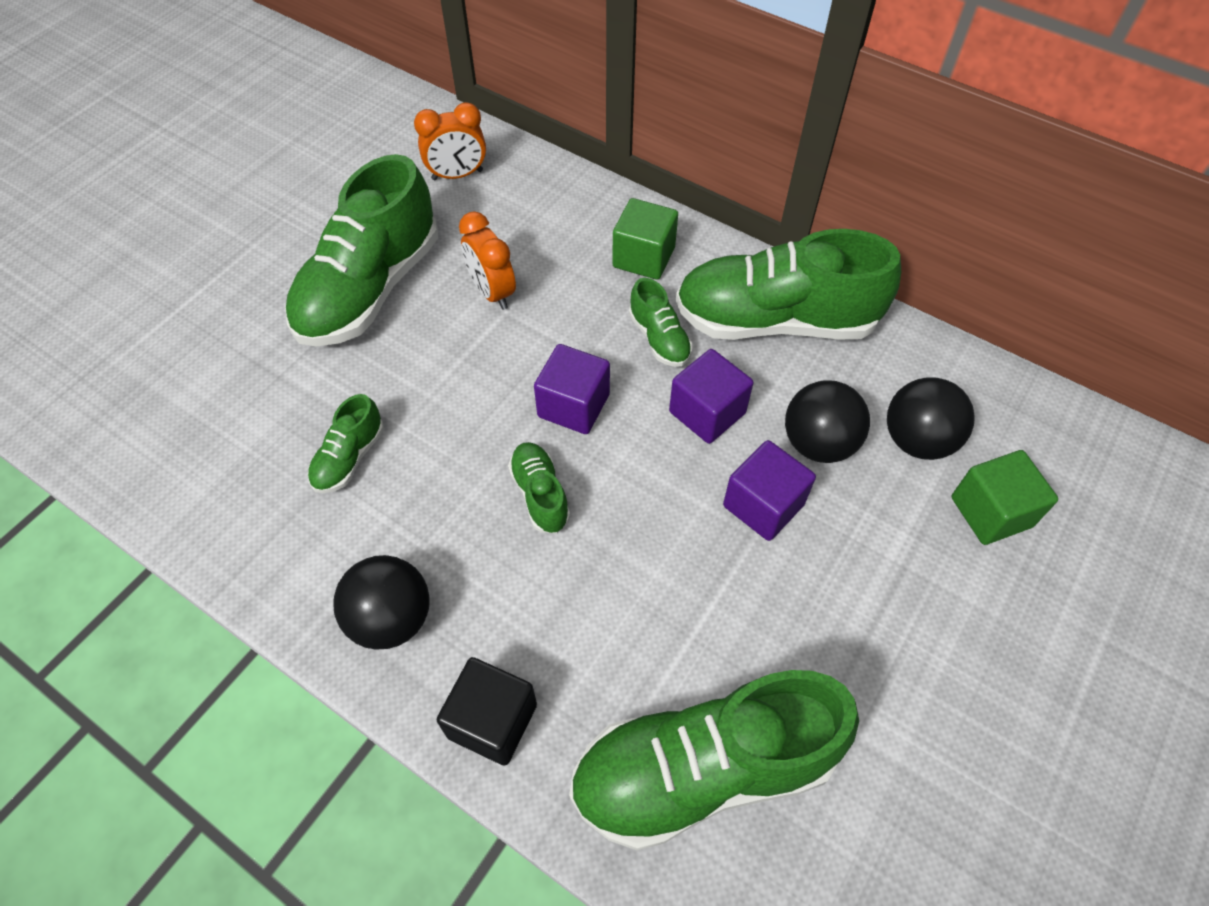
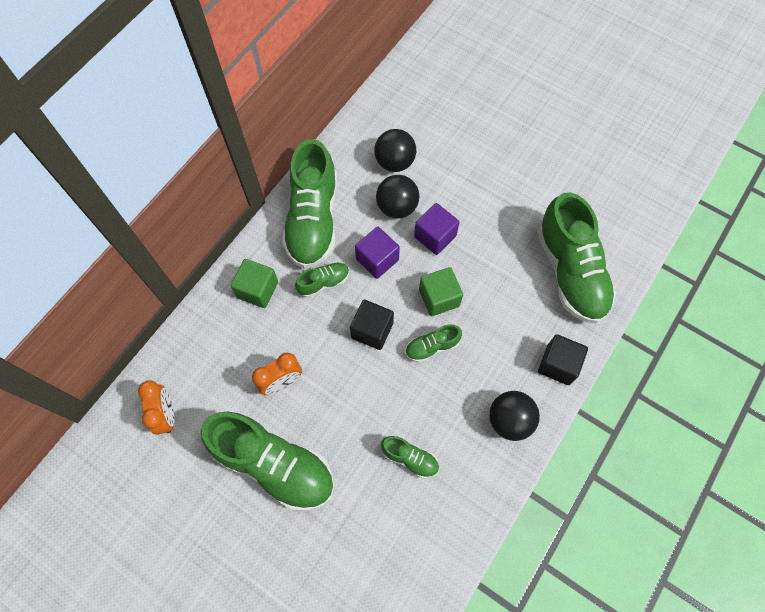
camera: 90 degrees left, 10 degrees up
(573, 405) = (372, 330): purple cube -> black cube
(991, 512) = (435, 138): green cube -> green cube (439, 298)

